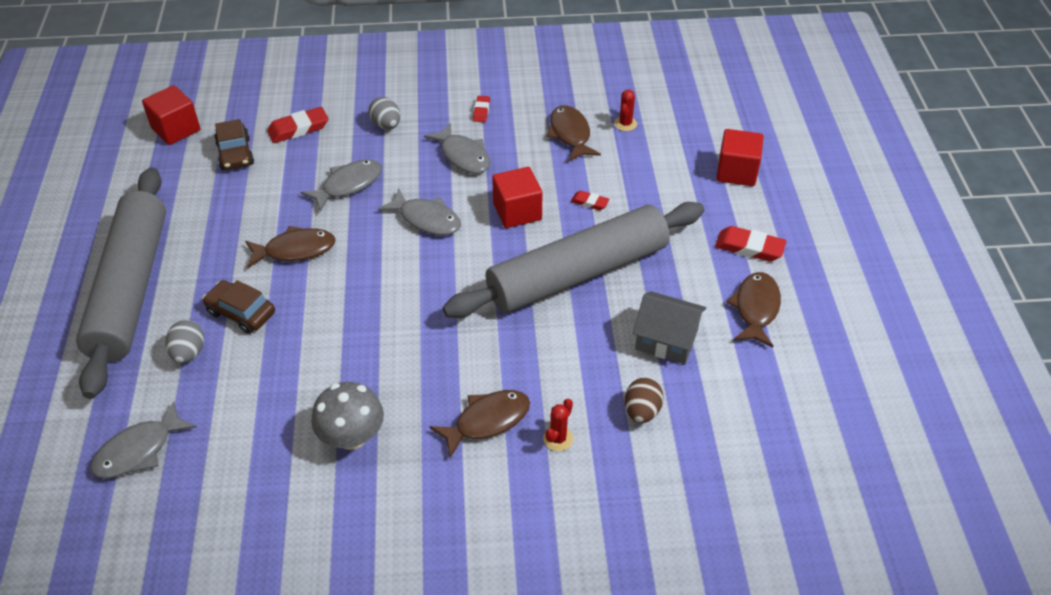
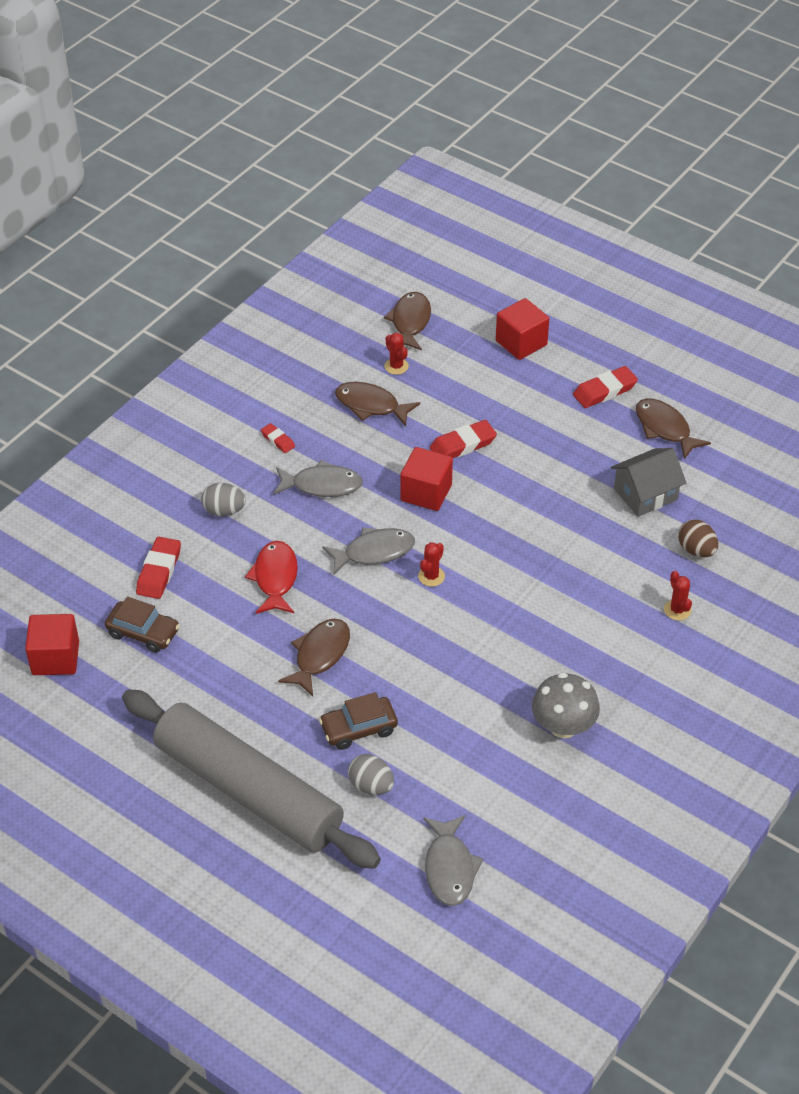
camera: 50 degrees left, 0 degrees up
(348, 185) = (275, 578): grey fish -> red fish
(434, 264) = (431, 576): none -> red cactus
(487, 421) = (624, 639): brown fish -> brown fish (410, 322)
(578, 274) = (531, 500): grey rolling pin -> none
(589, 202) = (463, 445): red eraser -> red eraser, size x1.72

